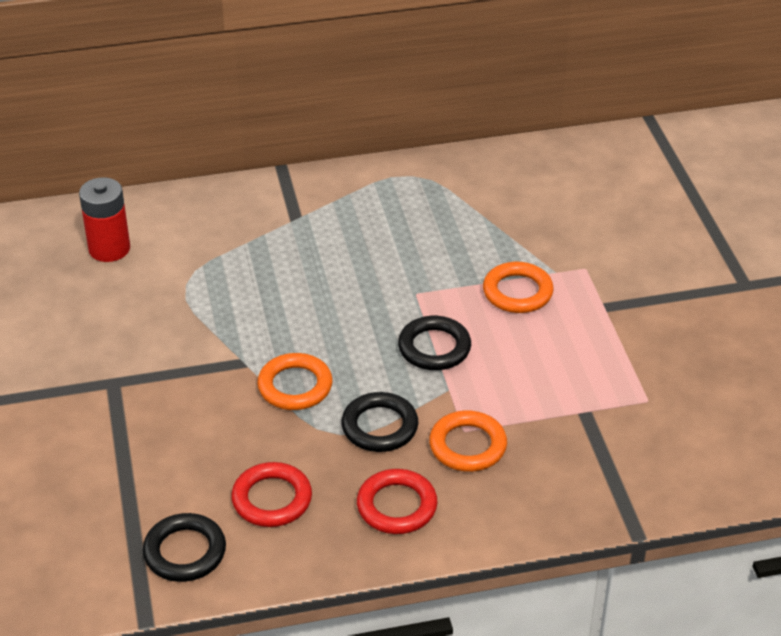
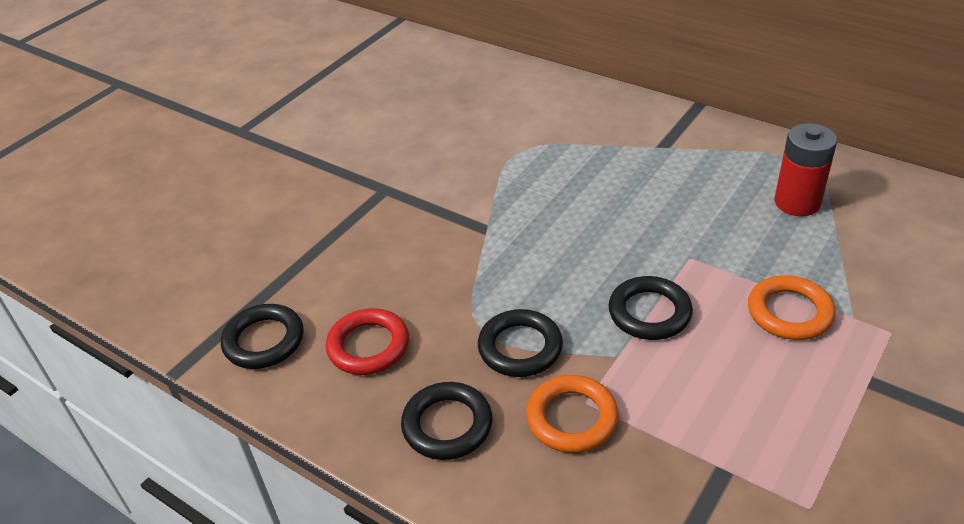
camera: 50 degrees right, 0 degrees up
(109, 249) = (502, 100): red battery -> red battery (797, 202)
(295, 386) = (498, 271): orange ring -> none
(397, 506) = (447, 425): red ring -> black ring

